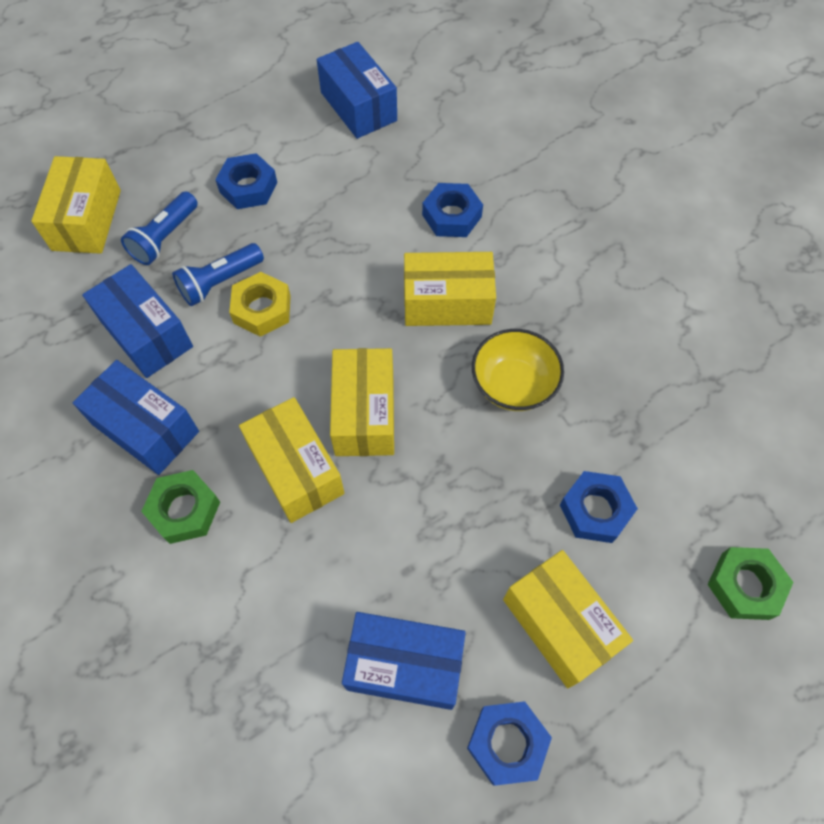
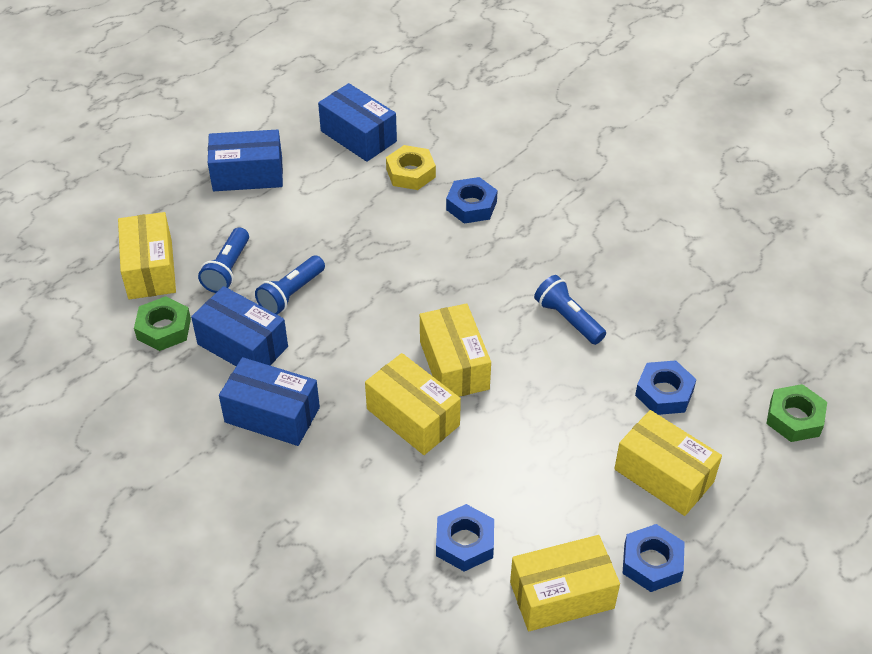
camera: 15 degrees left, 15 degrees down
(184, 510) = (330, 466): green nut -> green nut (164, 329)
(248, 187) = (286, 216): blue nut -> blue nut (464, 542)
(262, 309) = (336, 307): yellow nut -> yellow nut (410, 173)
(405, 665) = (553, 530): blue box -> blue box (248, 174)
(447, 302) = (492, 271): yellow box -> yellow box (561, 595)
(513, 384) = (568, 319): yellow bowl -> blue flashlight

